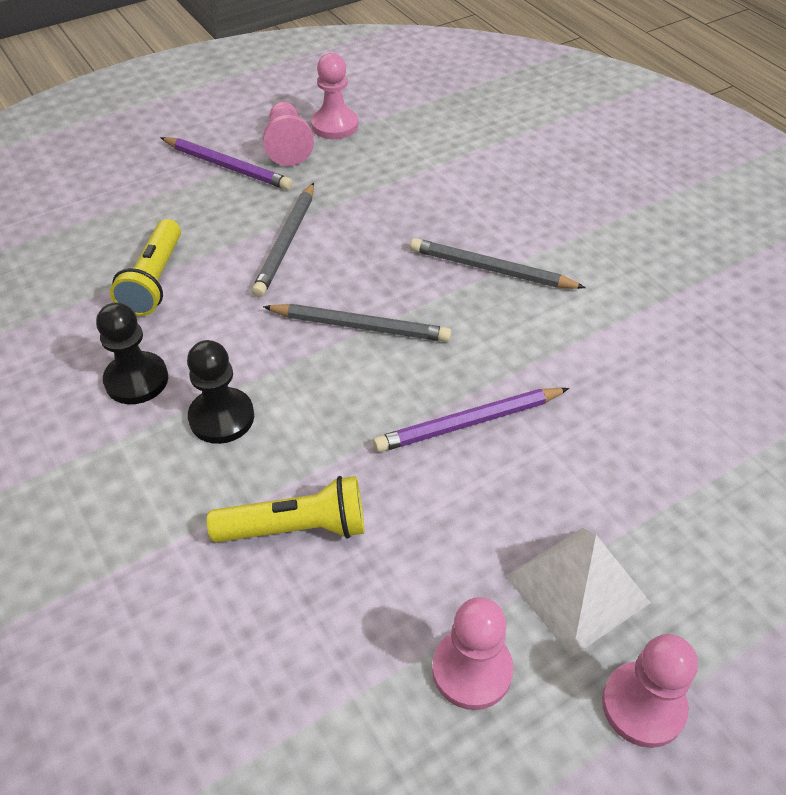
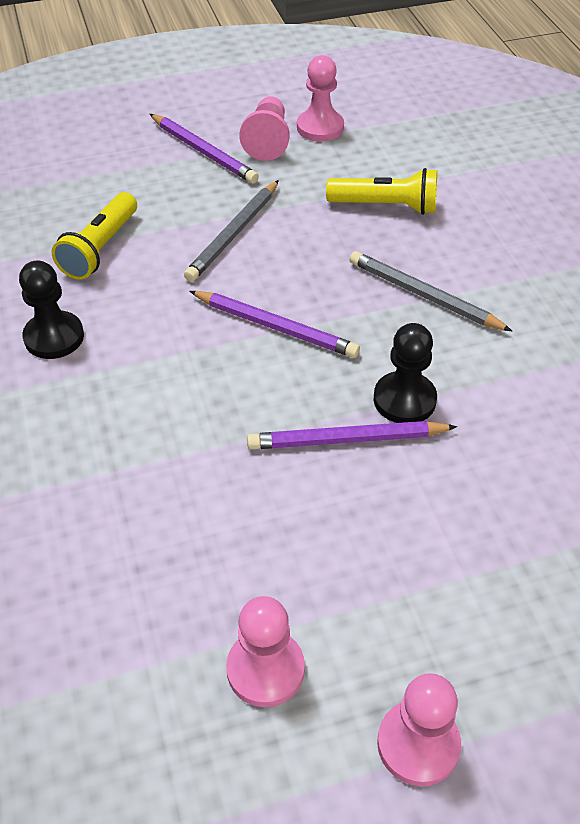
camera: 15 degrees right, 0 degrees up
(221, 417) = (118, 387): black pawn -> black pawn (404, 400)
(296, 528) = (150, 502): yellow flashlight -> yellow flashlight (385, 206)
(360, 326) = (276, 327): grey pencil -> purple pencil
(577, 589) = (394, 620): white pyramid -> none

